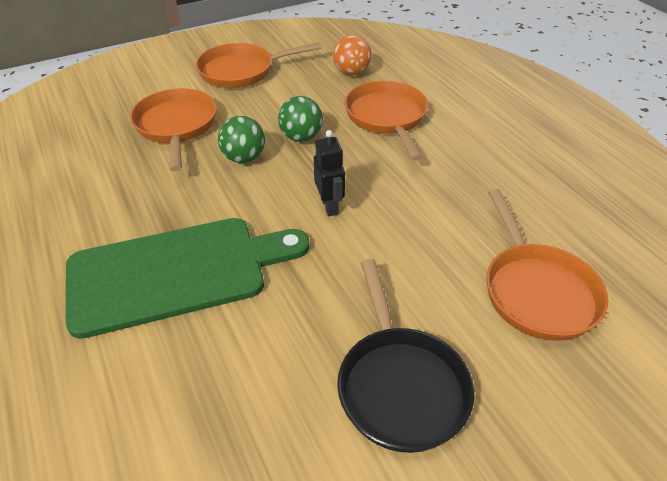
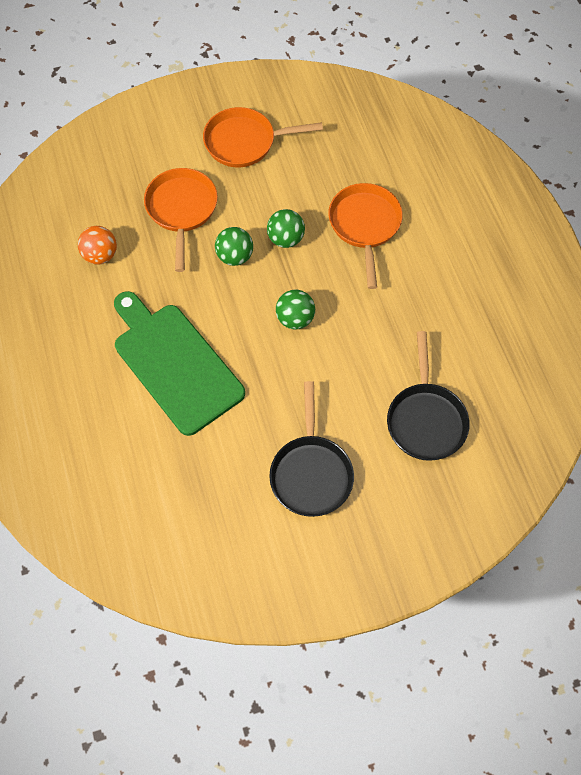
camera: 10 degrees right, 20 degrees up
(176, 273) = (175, 364): green cutting board -> green cutting board turned 120 degrees counterclockwise
(329, 206) = (295, 319): black robot -> green ball
(351, 72) = (347, 158): orange ball -> orange ball (100, 255)
(536, 291) = (425, 419): orange pan -> black pan

